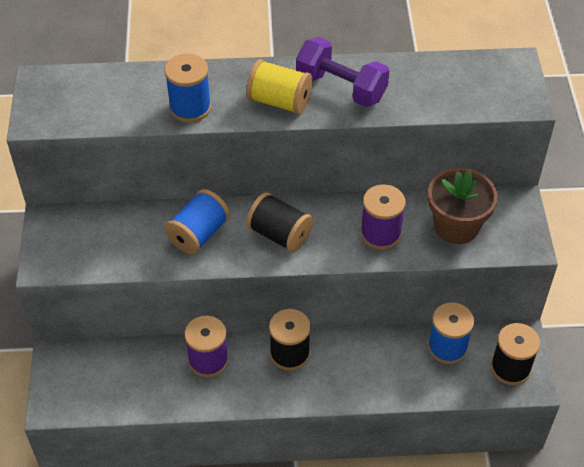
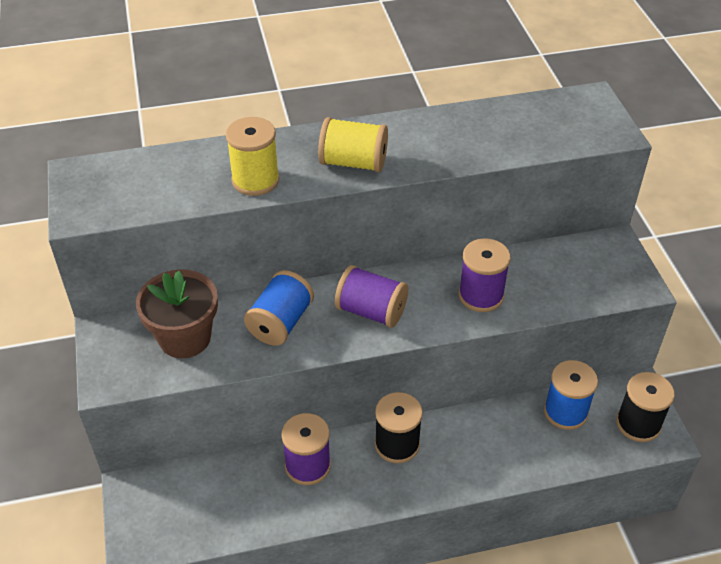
camera: 10 degrees left, 5 degrees down
(190, 107) = (255, 180): blue spool -> yellow spool
(279, 234) = (371, 311): black spool -> purple spool
(341, 88) = (416, 141): purple dumbbell -> none
(456, 226) = (559, 277): brown flower pot -> brown flower pot (185, 338)

